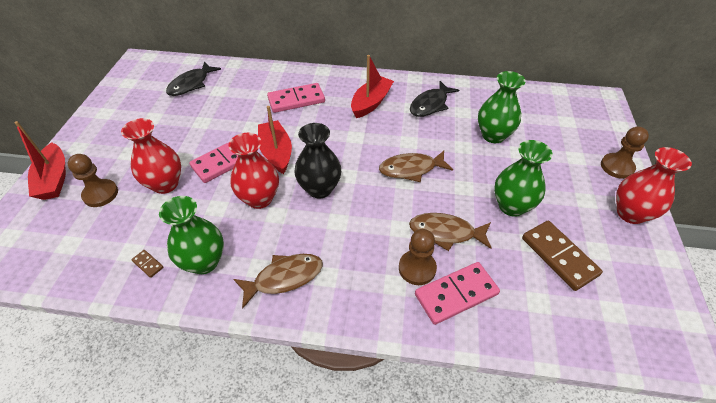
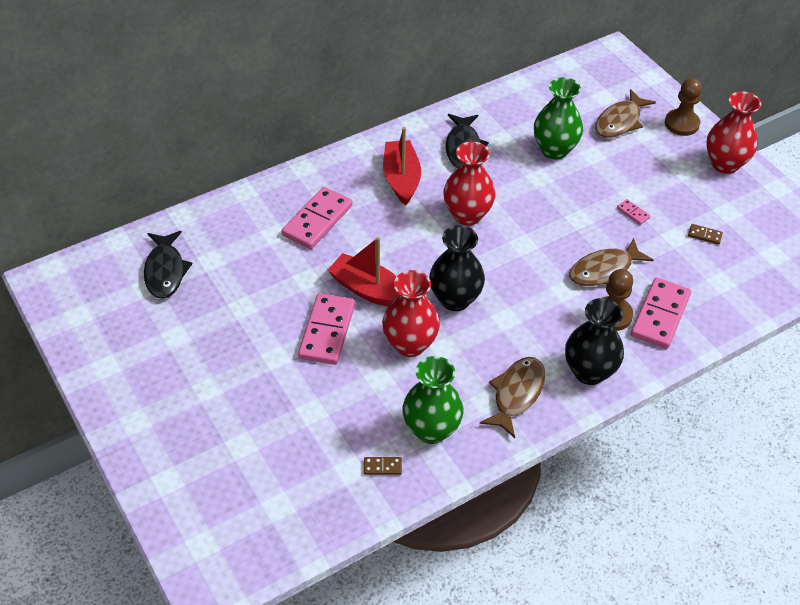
camera: 40 degrees left, 0 degrees up
(54, 179) = (162, 466): red boat -> none
(100, 194) = (240, 445): brown pawn -> none
(165, 184) = (296, 391): red vase -> red vase (467, 215)
(353, 299) = (589, 372): none -> black vase
(411, 169) = (516, 229): brown fish -> brown fish (620, 121)
(511, 206) = (633, 213): green vase -> pink domino
(559, 256) = (704, 235): brown domino -> brown domino, size x0.43

